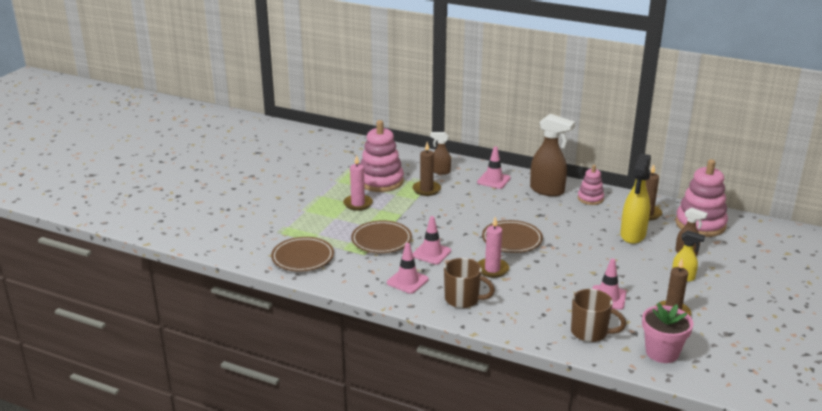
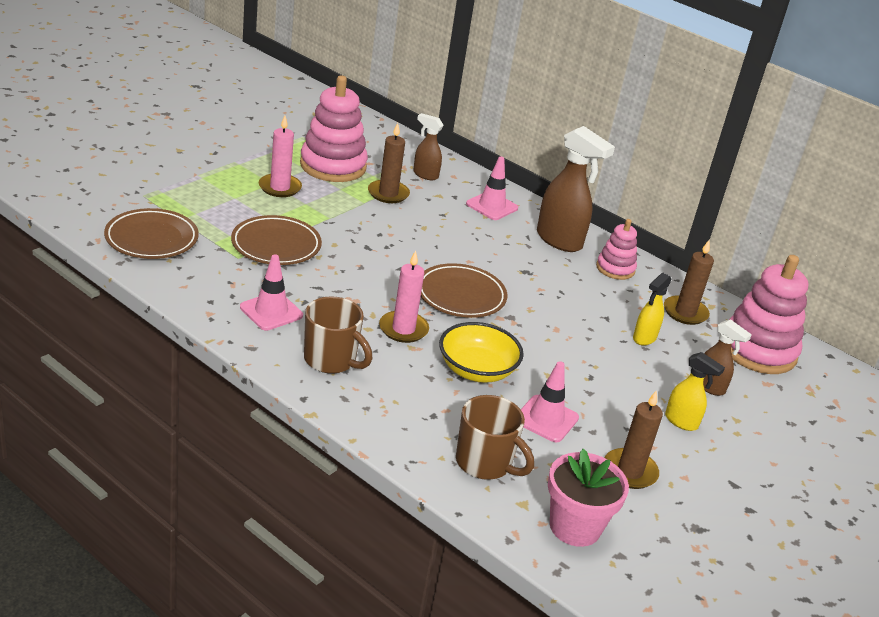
camera: 10 degrees right, 5 degrees up
(431, 253) = (333, 282): pink traffic cone -> none
(550, 281) = (476, 370): none -> yellow bowl
(632, 235) = (644, 338): yellow spray bottle -> yellow spray bottle, size x0.56

